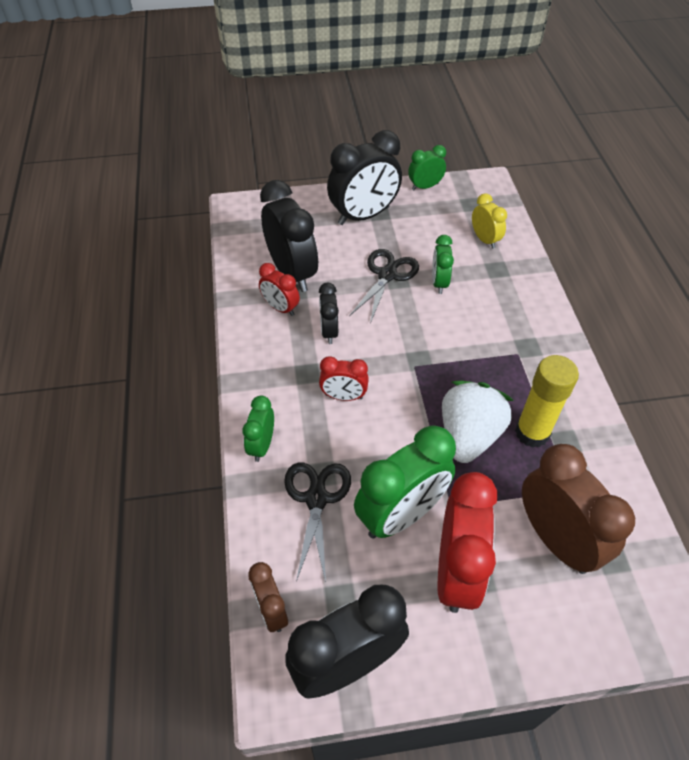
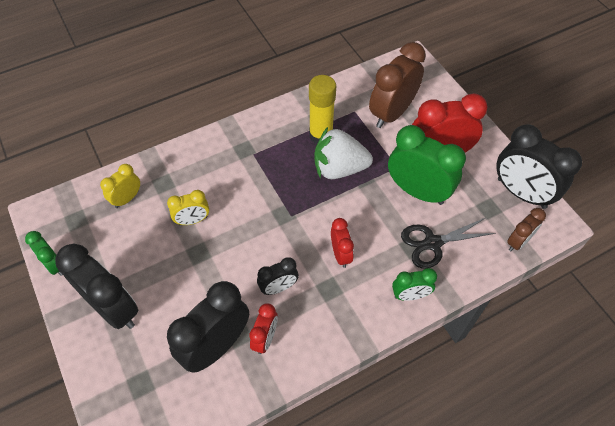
camera: 110 degrees left, 5 degrees up
(387, 275) = (195, 263): black scissors -> none
(439, 283) = (192, 220): green clock -> yellow clock

